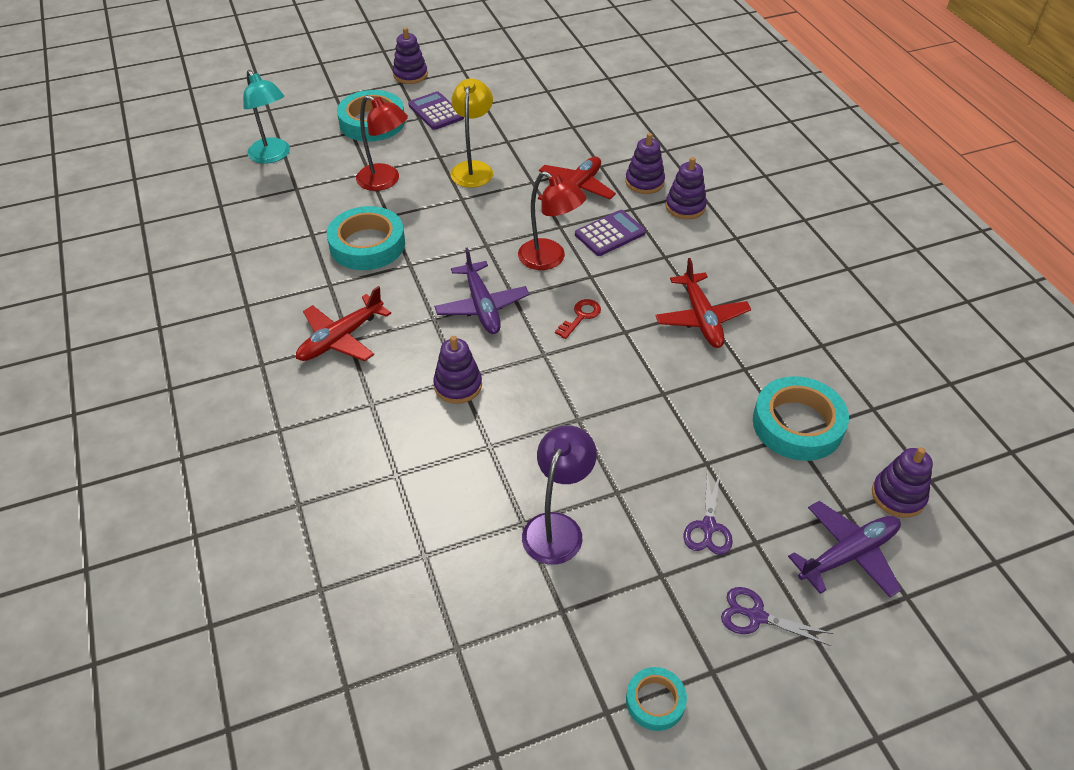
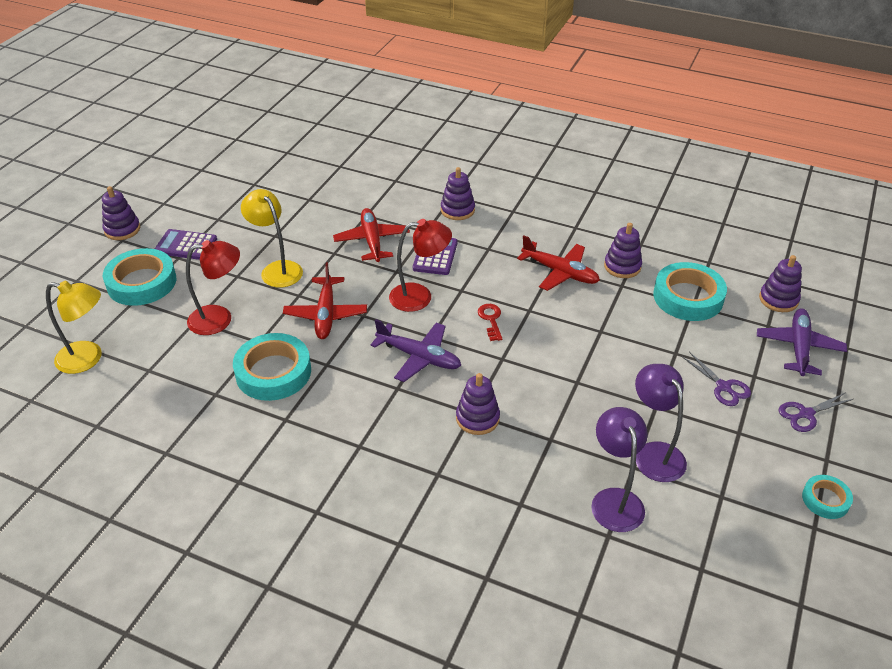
camera: 45 degrees left, 5 degrees down
(273, 156) = (88, 359): turquoise lamp -> yellow lamp
(341, 338) = (351, 449): red plane -> red plane (326, 314)
(469, 534) = (614, 500): none -> purple lamp
(644, 182) = (410, 209): purple stacking toy -> purple stacking toy (622, 266)

